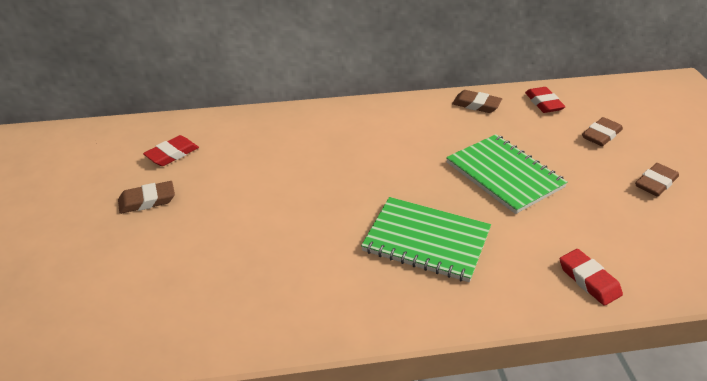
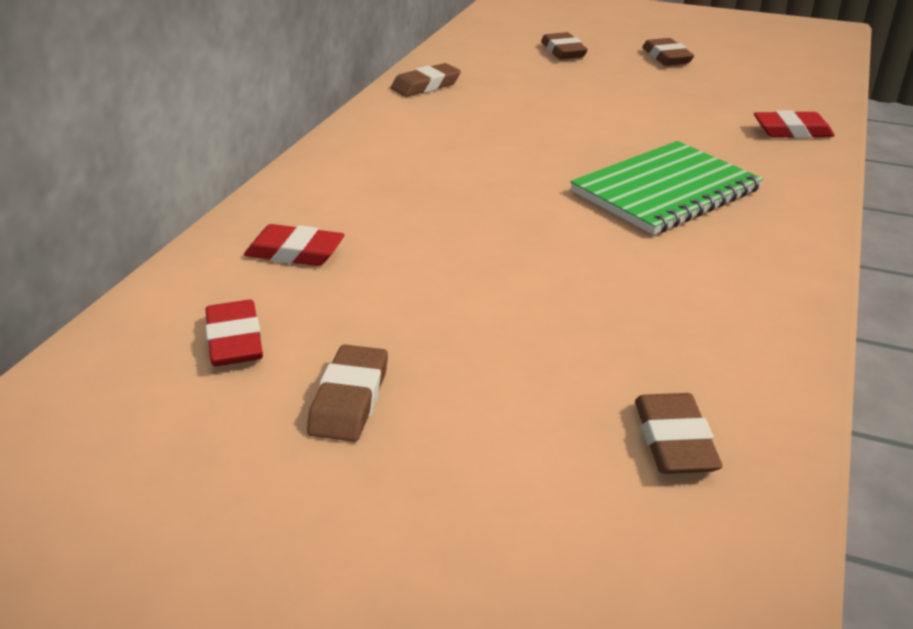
camera: 60 degrees left, 5 degrees down
(165, 311) = (674, 440): none -> brown eraser
(504, 175) = (582, 114): green notebook -> none
(544, 103) = (470, 55): red eraser -> red eraser (295, 252)

